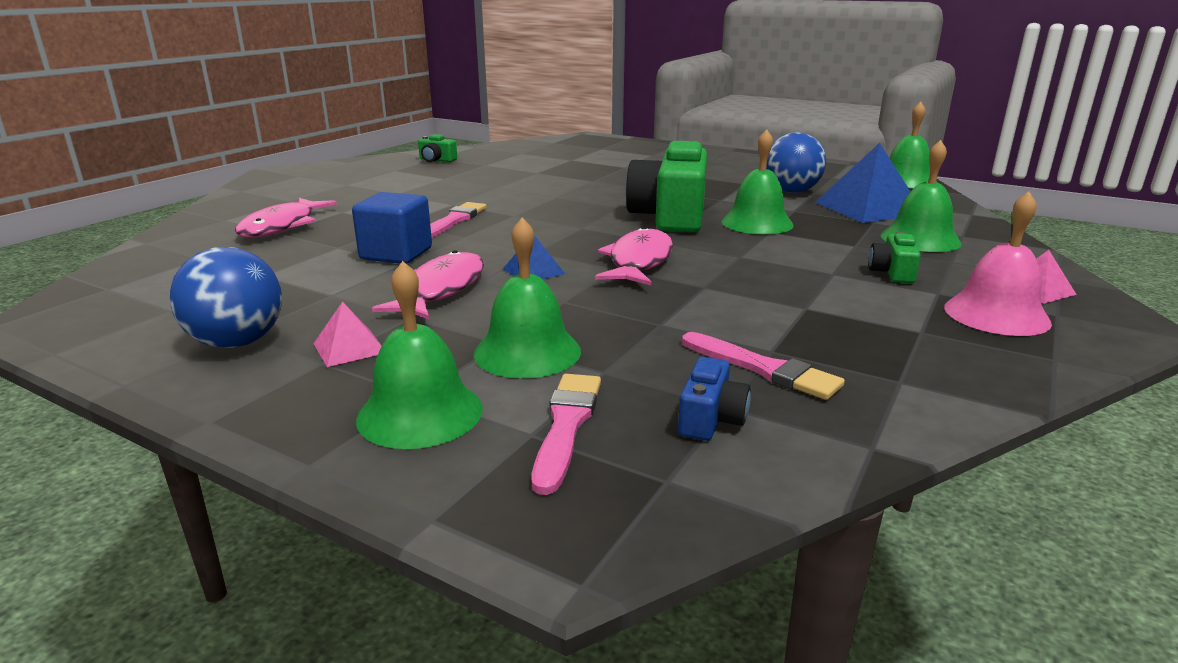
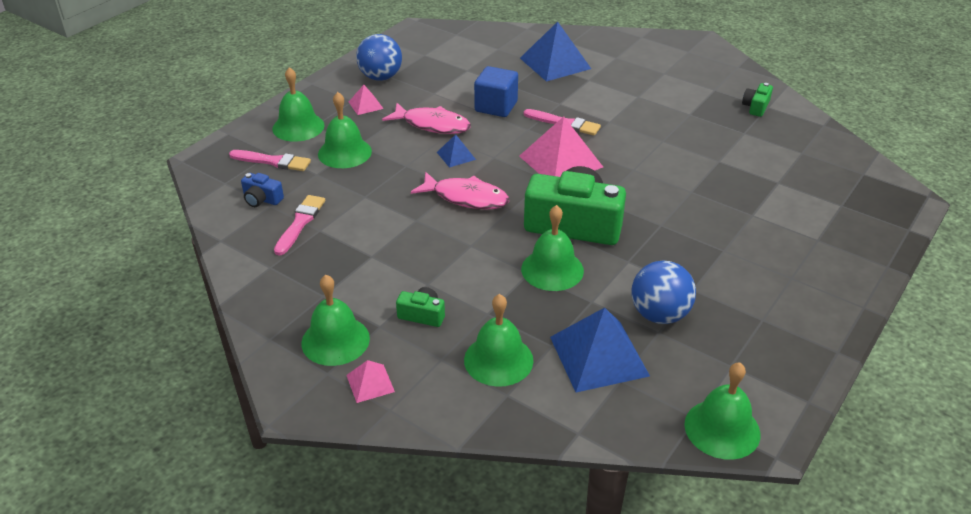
camera: 95 degrees right, 15 degrees up
(282, 226) = (555, 63): pink fish -> blue pyramid
(543, 222) = (560, 161): none -> pink pyramid
(763, 369) = (300, 223): pink brush -> pink brush turned 150 degrees clockwise
(996, 314) = (335, 340): pink bell -> green bell

